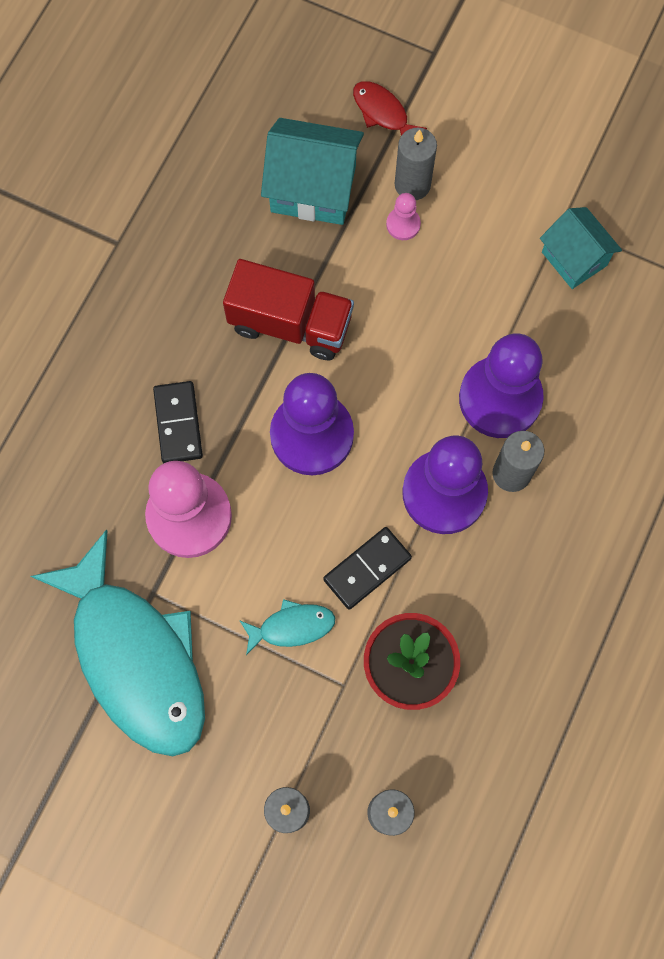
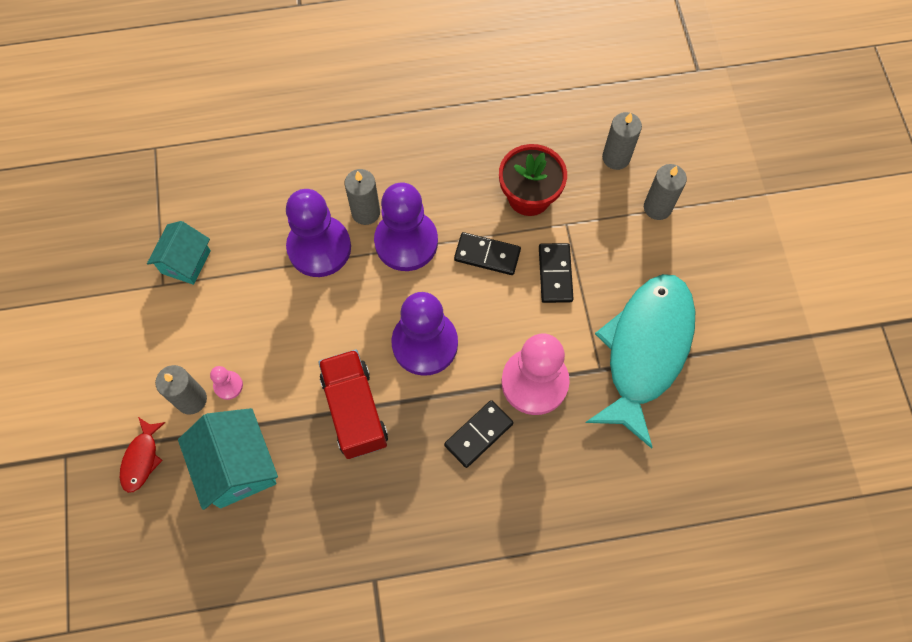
camera: 125 degrees left, 5 degrees down
(292, 627) = (555, 274): turquoise fish -> black domino

